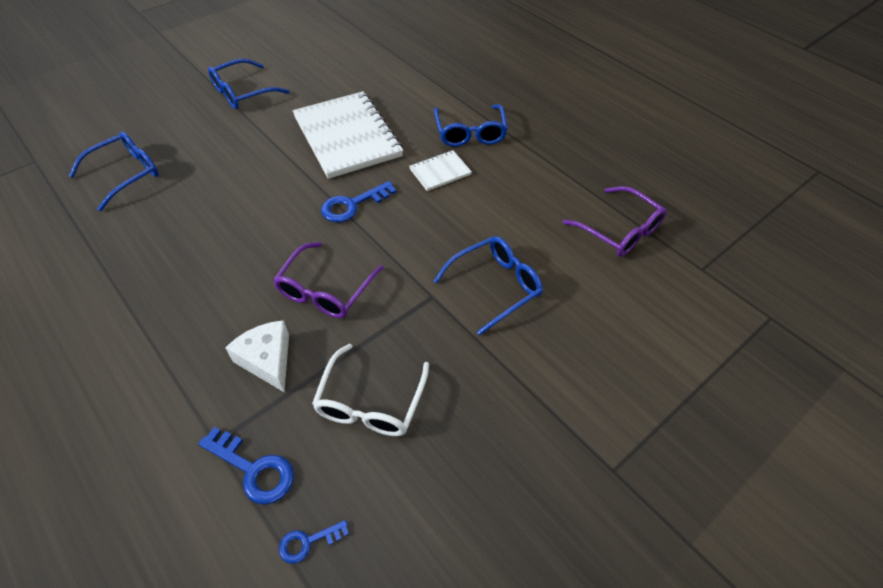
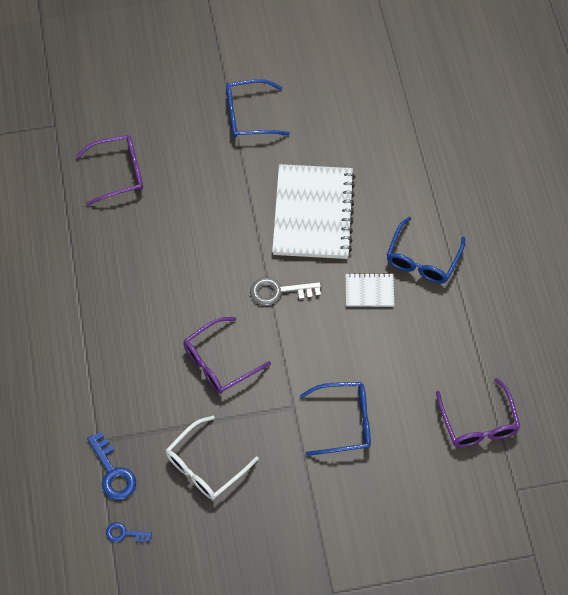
camera: 30 degrees right, 10 degrees up
(125, 174) = (118, 173): blue glasses -> purple glasses
(267, 360) = (154, 399): white cheese -> none
(352, 205) = (279, 291): blue key -> grey key

